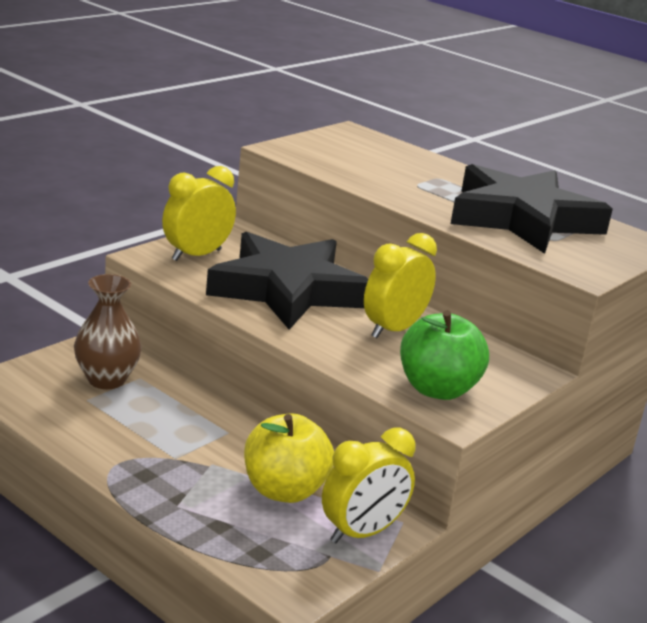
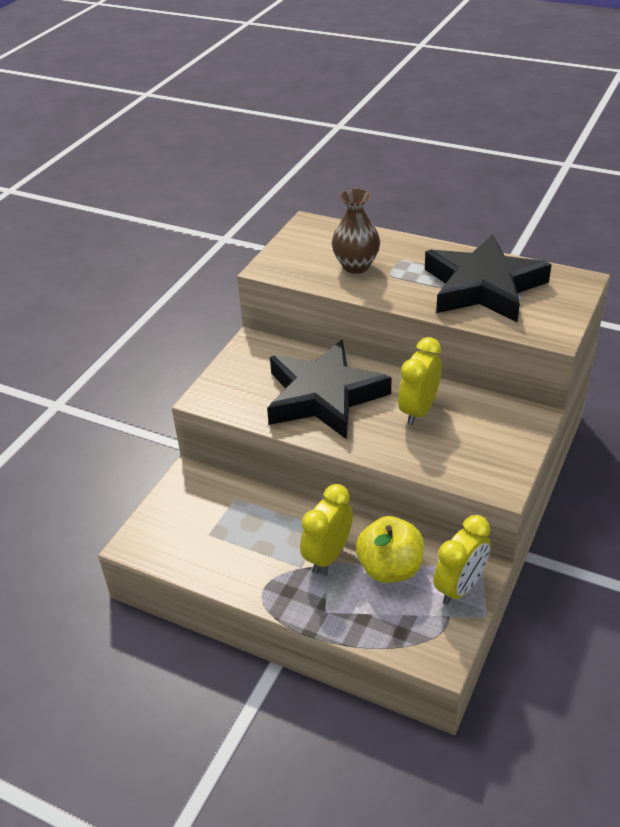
camera: 10 degrees left, 15 degrees up
(106, 379) = (212, 509): brown vase -> brown vase (356, 266)
(196, 255) = (239, 383): yellow clock -> yellow clock (328, 556)
(437, 389) = (478, 462): green apple -> none

